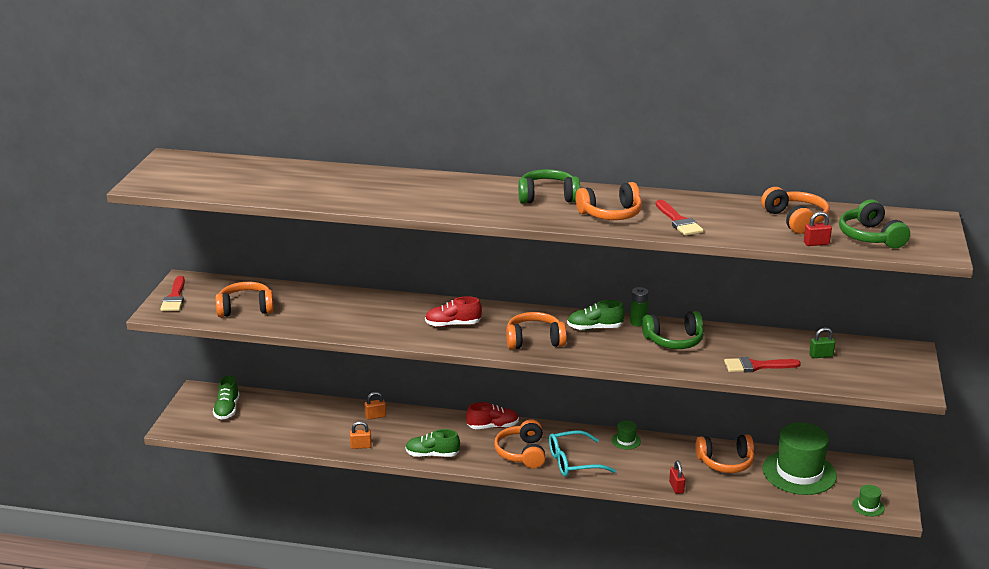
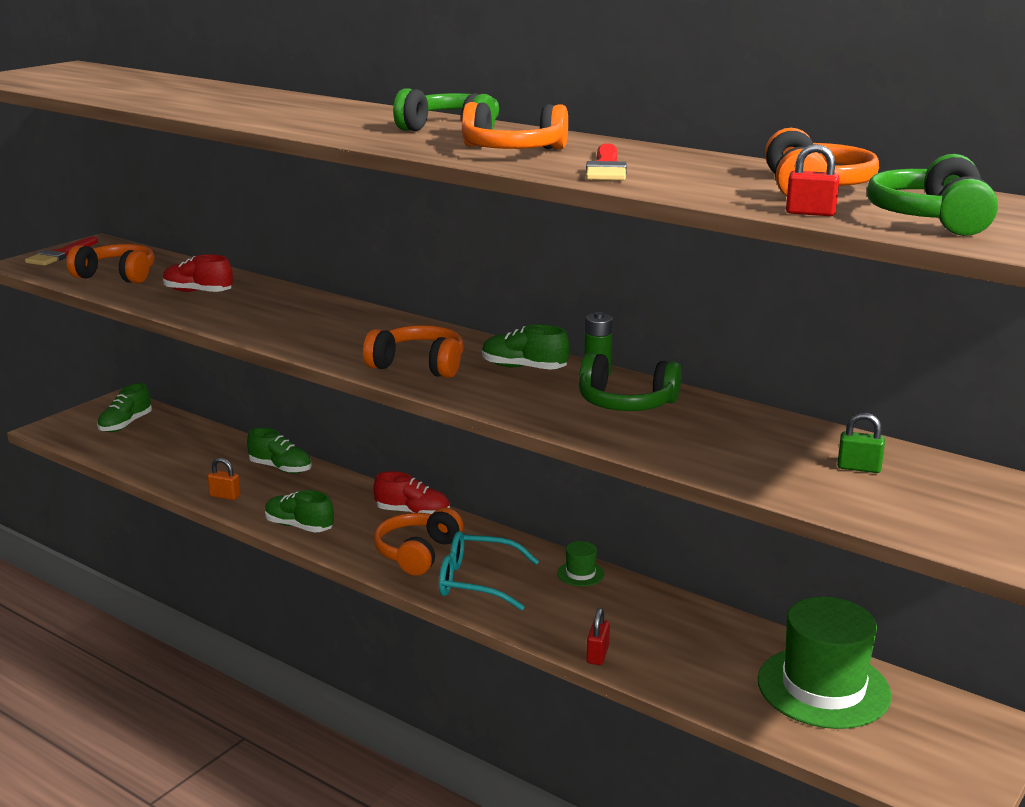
camera: 25 degrees right, 5 degrees down
(375, 416) = (280, 468): orange padlock -> green shoe
(453, 324) = (334, 331): red shoe -> red shoe (198, 292)
(725, 462) = (709, 640): orange headphones -> none
(756, 366) = (725, 459): red brush -> none
(868, 506) = (911, 775): green hat -> none

